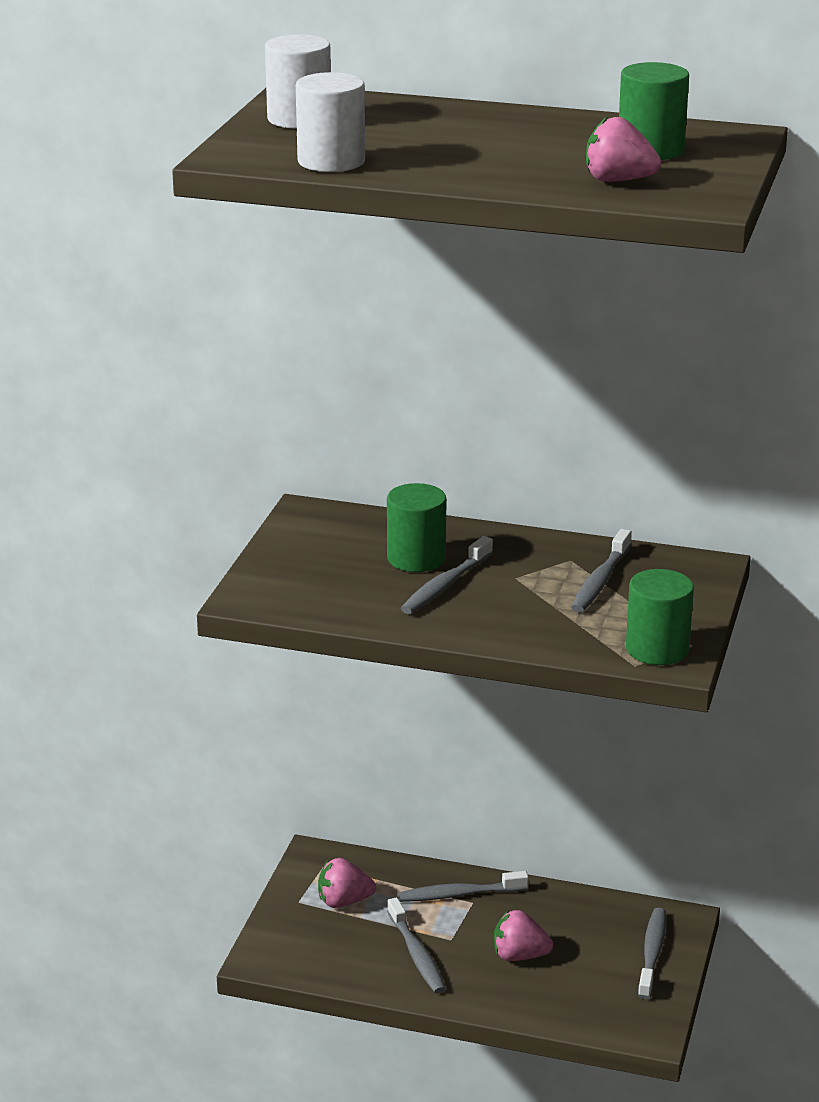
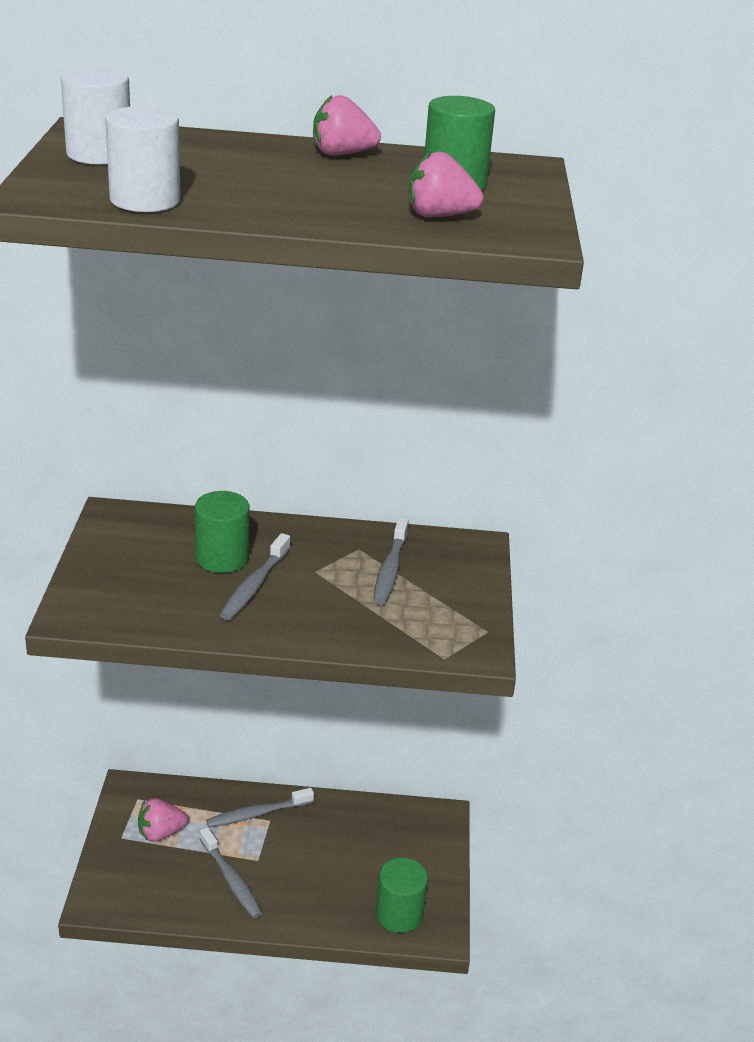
camera: 15 degrees left, 5 degrees up
(519, 956) = (318, 869): pink strawberry -> pink strawberry (342, 154)
(652, 953) = (425, 852): grey toothbrush -> none
(657, 649) = (459, 639): green cylinder -> green cylinder (399, 914)

